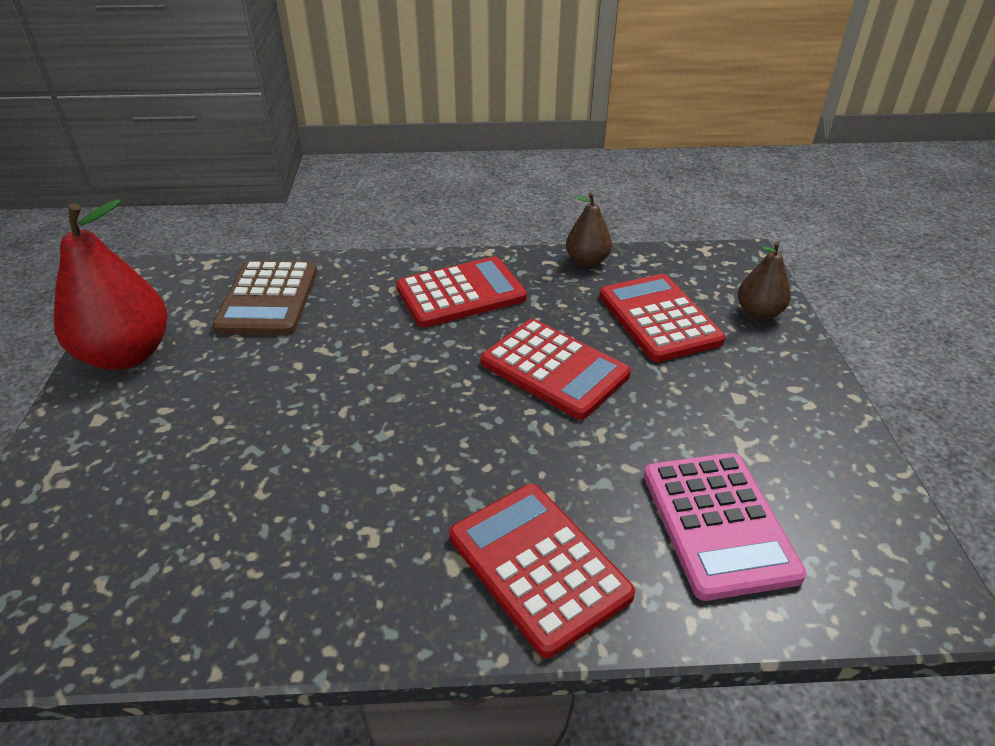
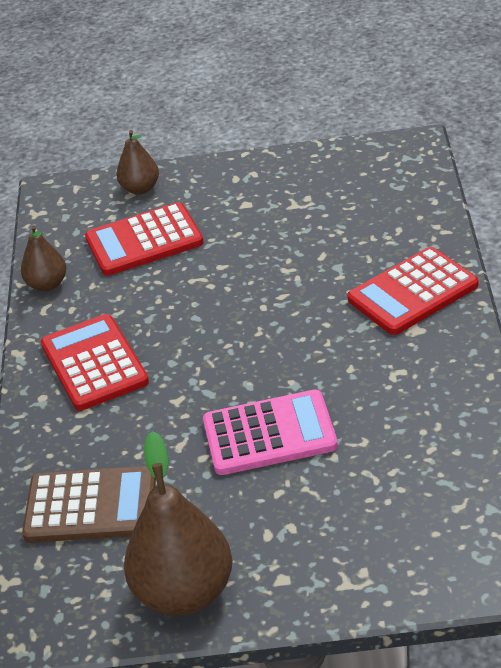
camera: 85 degrees left, 0 degrees up
(126, 355) = (184, 593): red pear -> brown pear
(554, 369) = (212, 296): red calculator -> none
(718, 524) = (369, 218): pink calculator -> pink calculator (269, 434)

